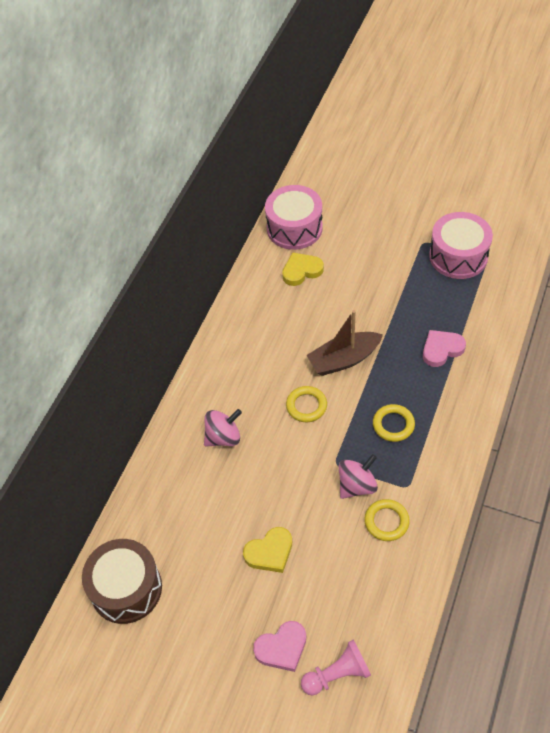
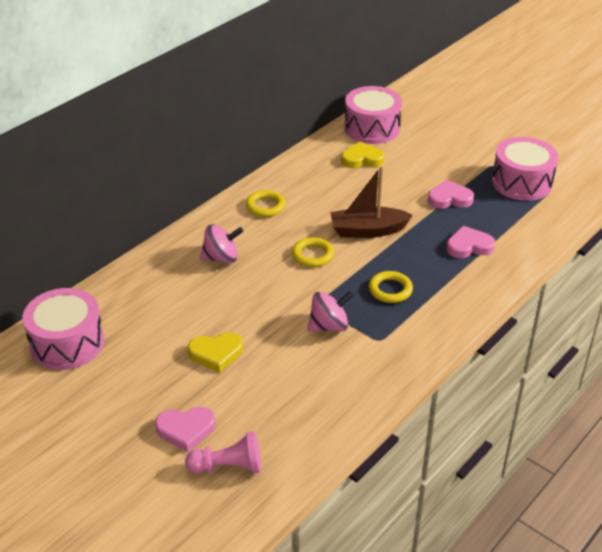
camera: 15 degrees right, 15 degrees down
(126, 588) = (67, 343): brown drum -> pink drum
(386, 522) = (343, 361): yellow ring -> yellow ring (265, 206)
(402, 296) = (449, 198): none -> pink heart

